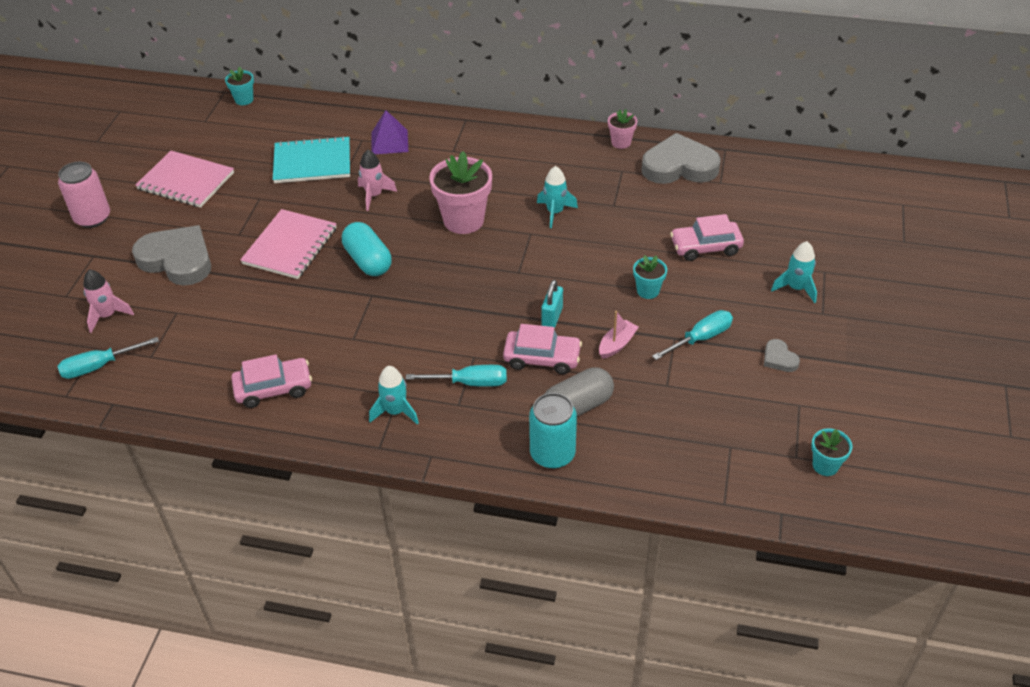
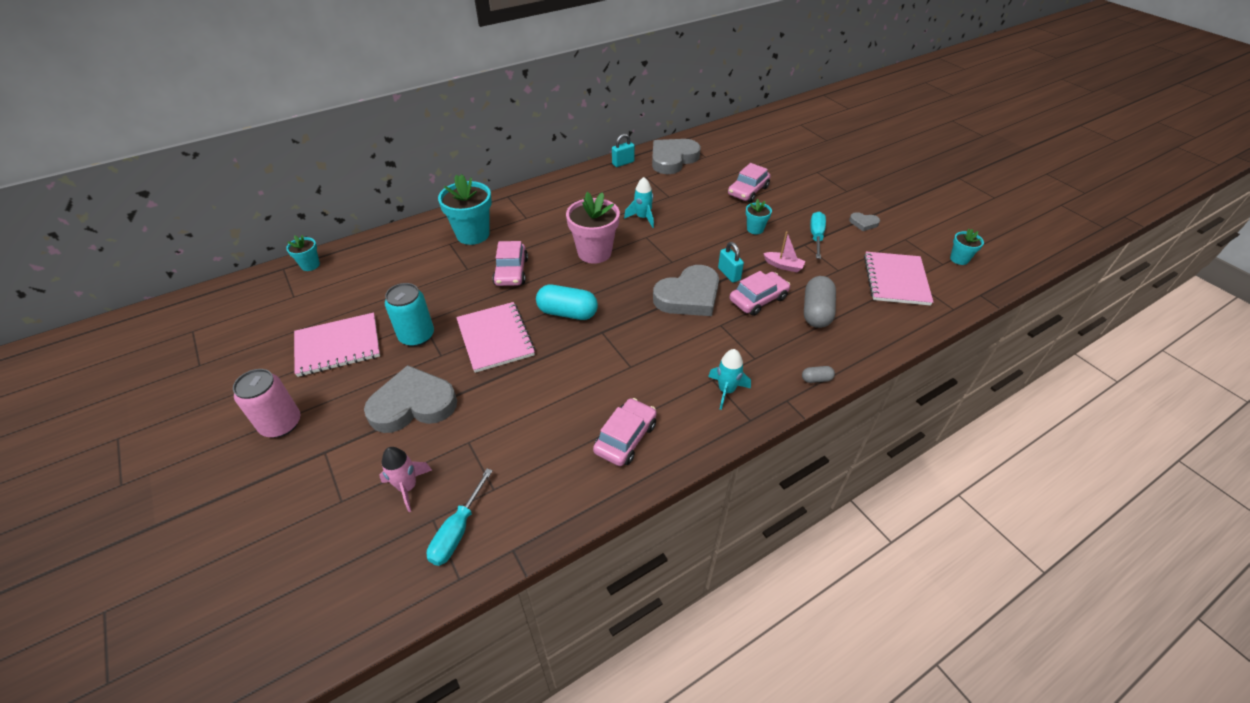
camera: 45 degrees left, 0 degrees up
(312, 162) = (432, 276): turquoise notebook -> none
(374, 196) = (511, 272): pink rocket -> pink car
(389, 142) = (473, 234): purple pyramid -> turquoise flower pot
(470, 383) = (742, 341): turquoise screwdriver -> none
(482, 459) = (816, 379): none -> grey capsule
(485, 313) = (688, 296): none -> grey heart
(552, 454) = (845, 347): turquoise can -> turquoise can (417, 336)
(617, 344) = (783, 266): pink boat -> pink boat turned 120 degrees clockwise
(621, 142) = (623, 163): pink flower pot -> turquoise padlock
(711, 435) = (896, 280): none -> pink notebook
(796, 288) = (818, 186): turquoise rocket -> none

